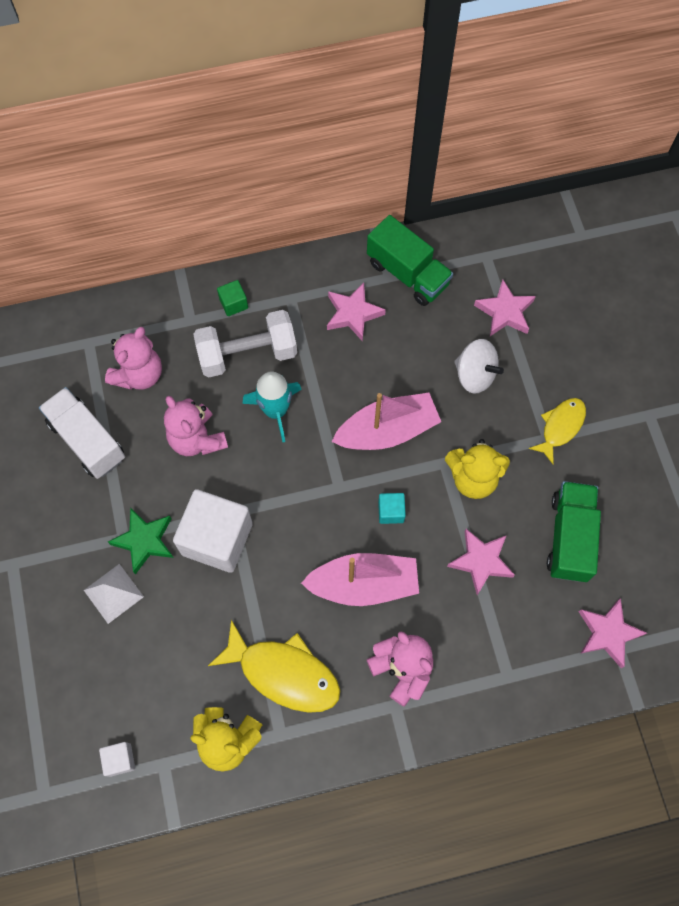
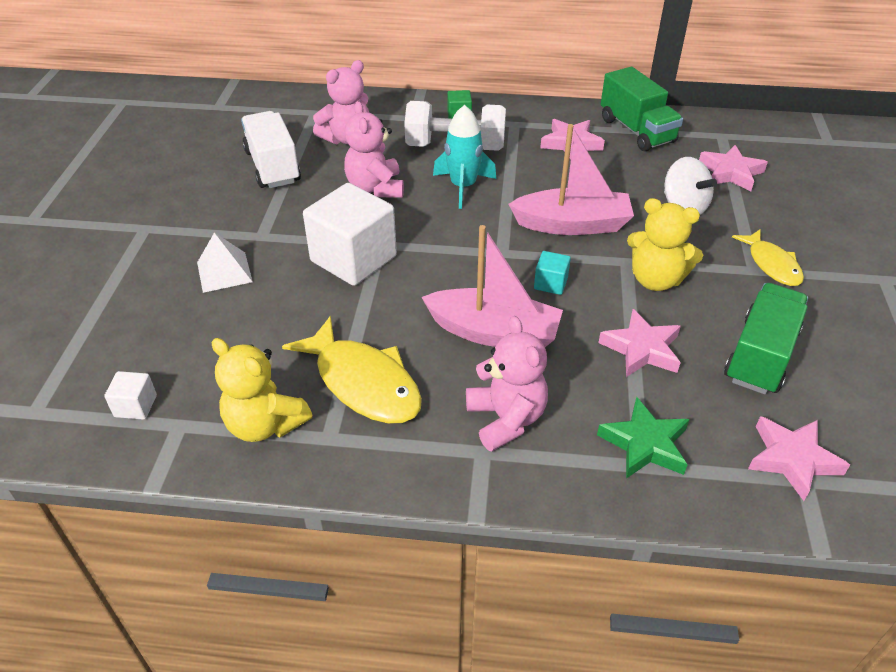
camera: 20 degrees right, 25 degrees down
(144, 541) = (280, 243): green star -> green star (645, 444)
(560, 427) = (771, 264): yellow fish -> yellow fish turned 105 degrees clockwise

